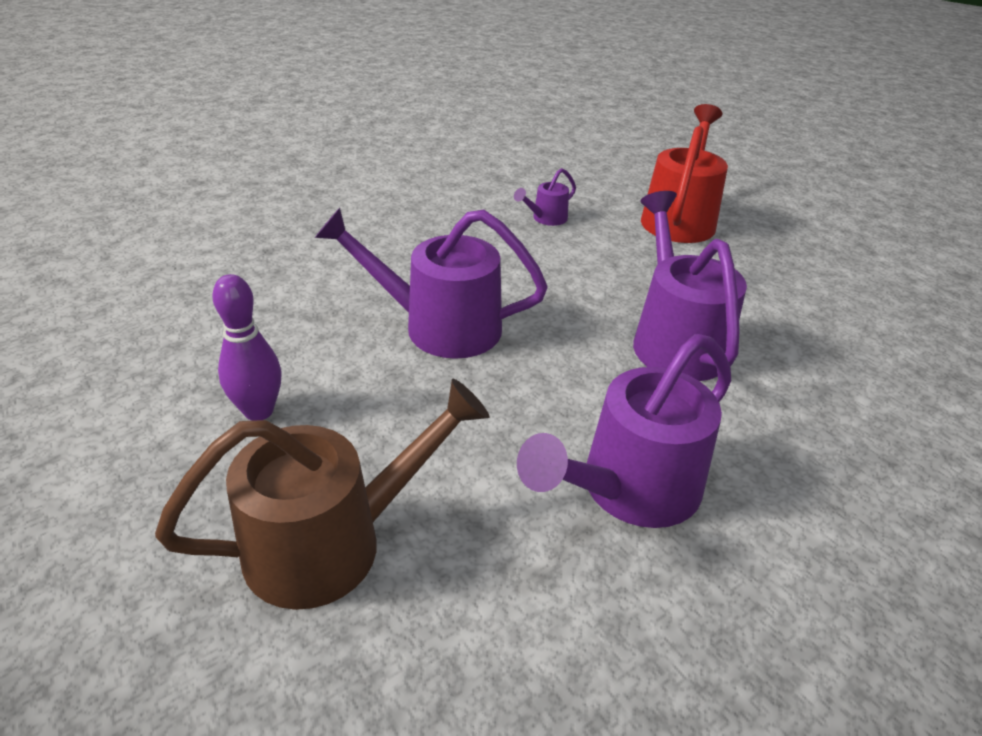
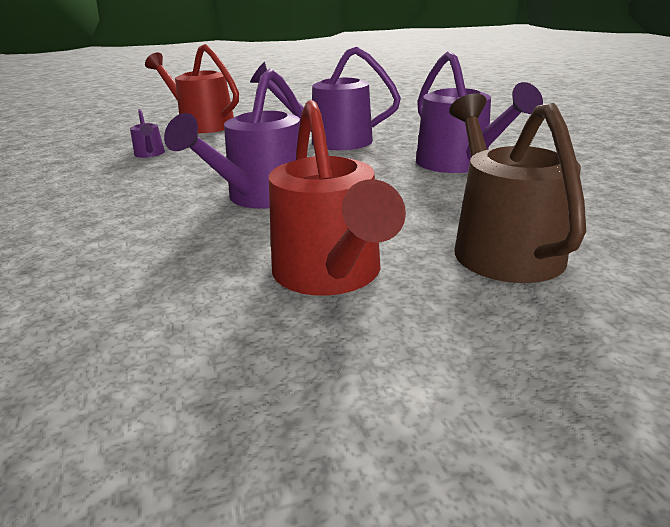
camera: 70 degrees left, 10 degrees down
(259, 411) = (331, 275): purple bowling pin -> red watering can

